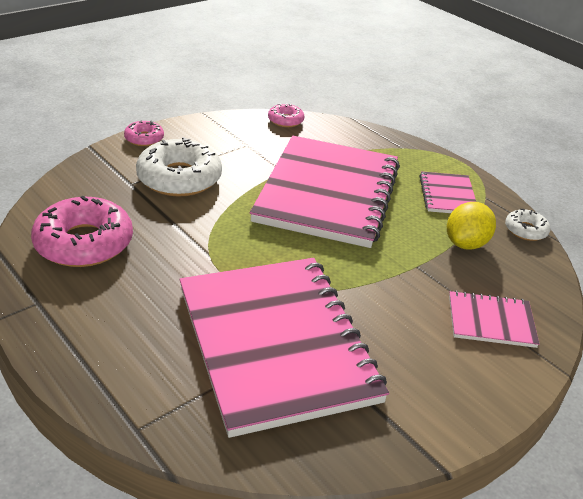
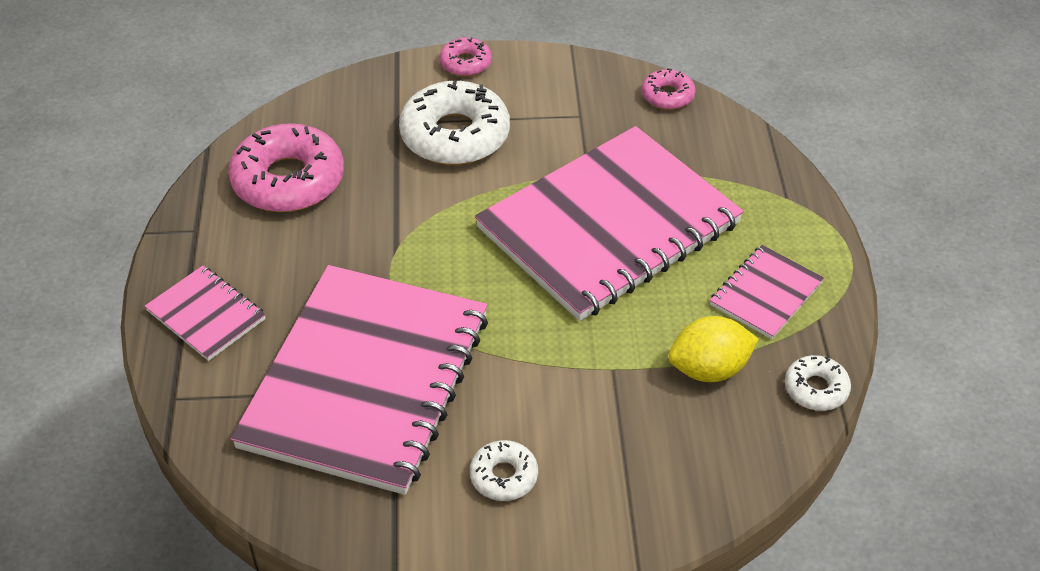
camera: 40 degrees right, 10 degrees up
(428, 357) = (504, 476): none -> white donut
(491, 321) = (622, 476): pink notebook -> pink notebook (206, 315)

